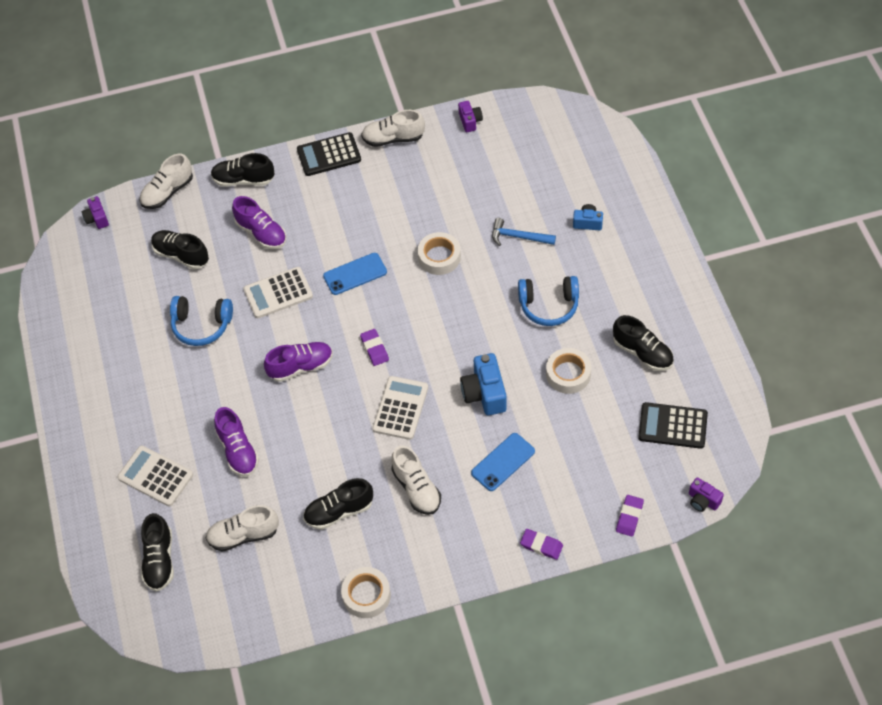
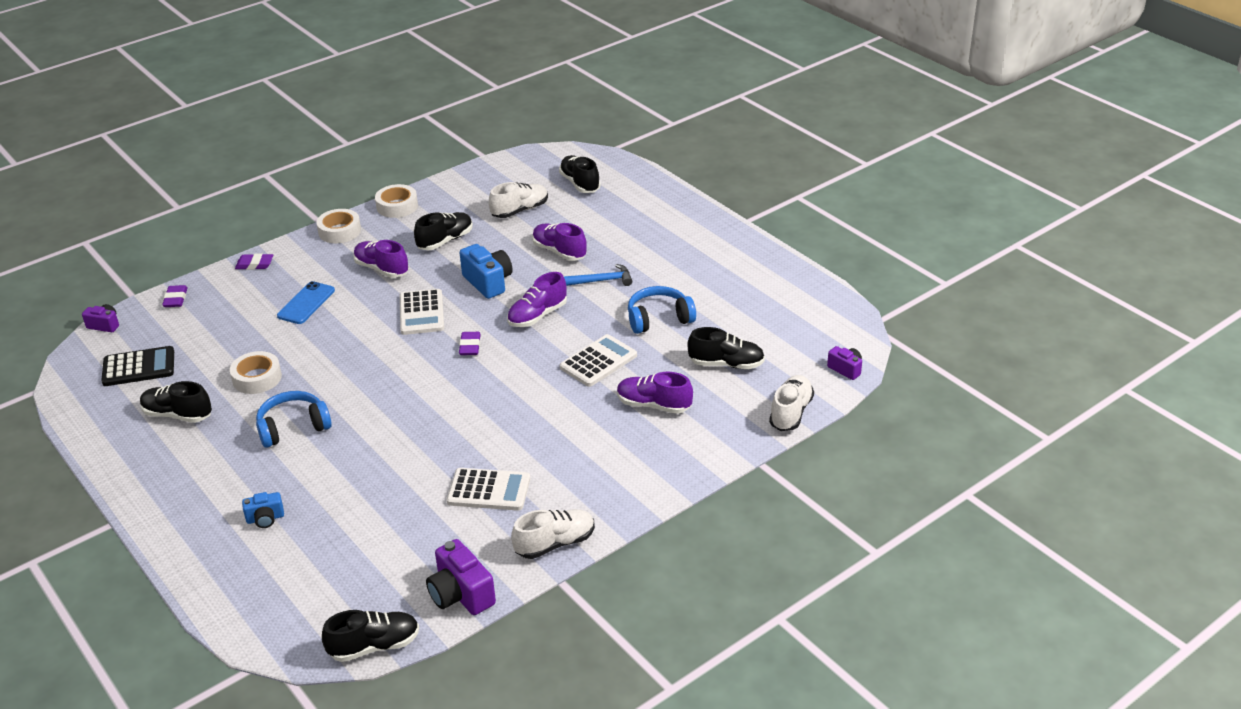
camera: 155 degrees right, 20 degrees down
(155, 476) = (620, 221): white calculator -> white calculator (489, 490)
(243, 180) = (712, 448): black shoe -> black shoe (374, 646)
(329, 155) = (627, 502): black calculator -> none
(355, 274) = (525, 398): blue phone -> none
(374, 349) = (470, 346): purple eraser -> purple eraser turned 45 degrees clockwise
(416, 488) = (382, 269): white shoe -> purple shoe
(439, 257) = (436, 437): white tape -> white tape (339, 231)
(470, 121) = (461, 594): purple camera -> purple camera, size x1.73
(484, 393) = (341, 343): blue camera -> blue camera (488, 282)
(518, 237) = (348, 481): blue hammer -> blue hammer (602, 280)

